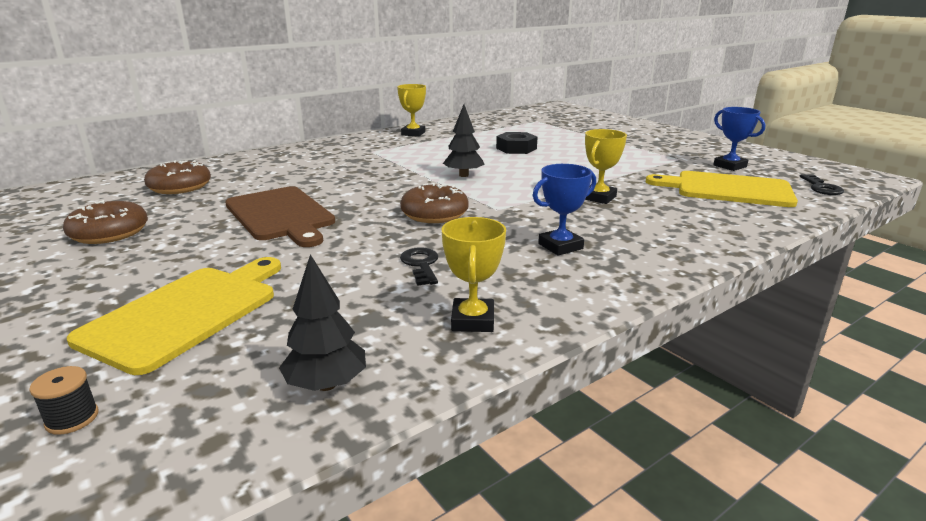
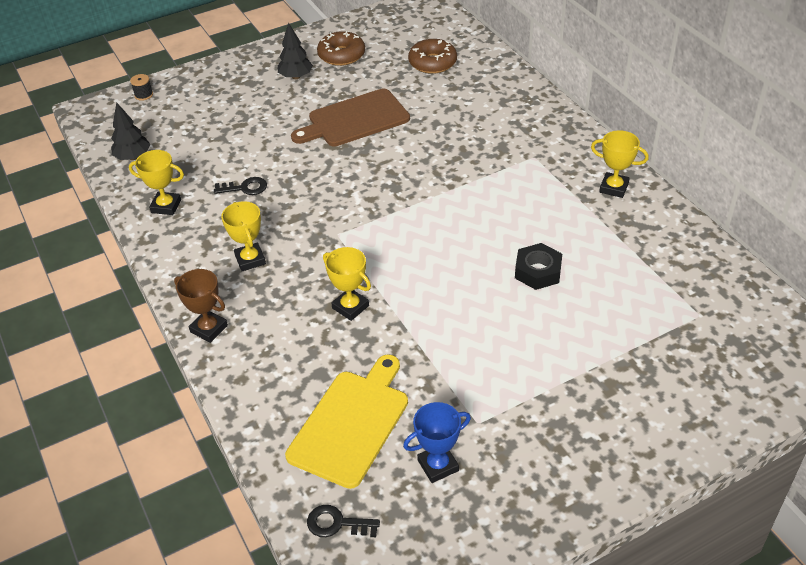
camera: 100 degrees right, 20 degrees up
(186, 313) = (219, 106): yellow cutting board -> none
(434, 214) = (336, 197): brown donut -> none
(464, 175) = (437, 220): black tree -> black tree (296, 77)
(560, 246) = (250, 260): blue trophy -> yellow trophy
(687, 255) = (209, 329): none -> brown trophy

